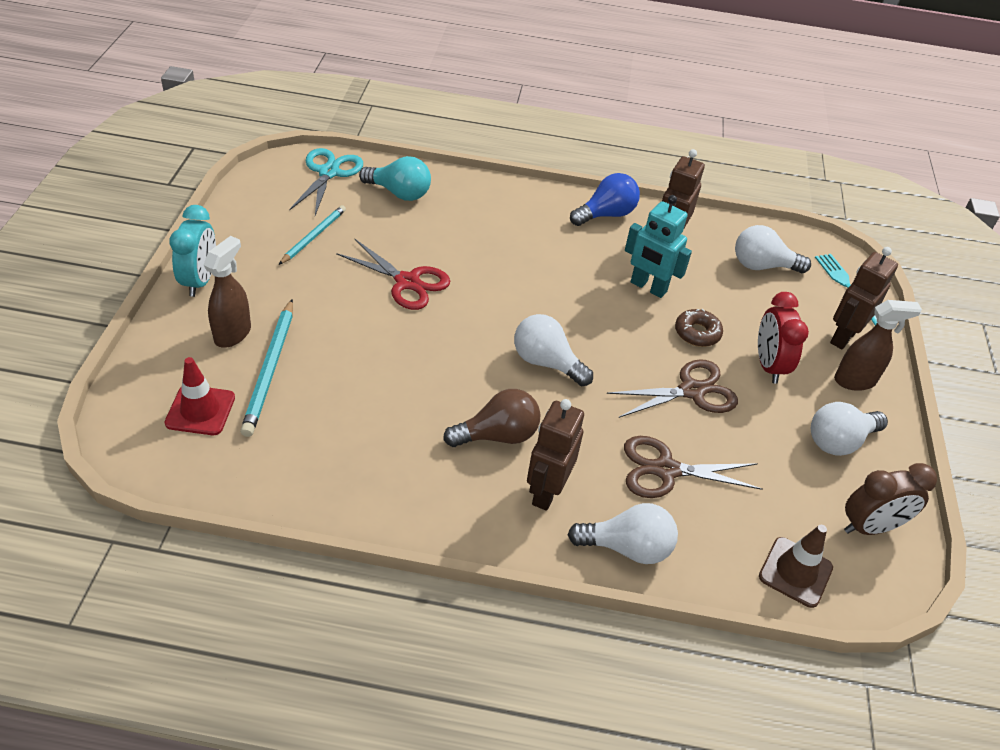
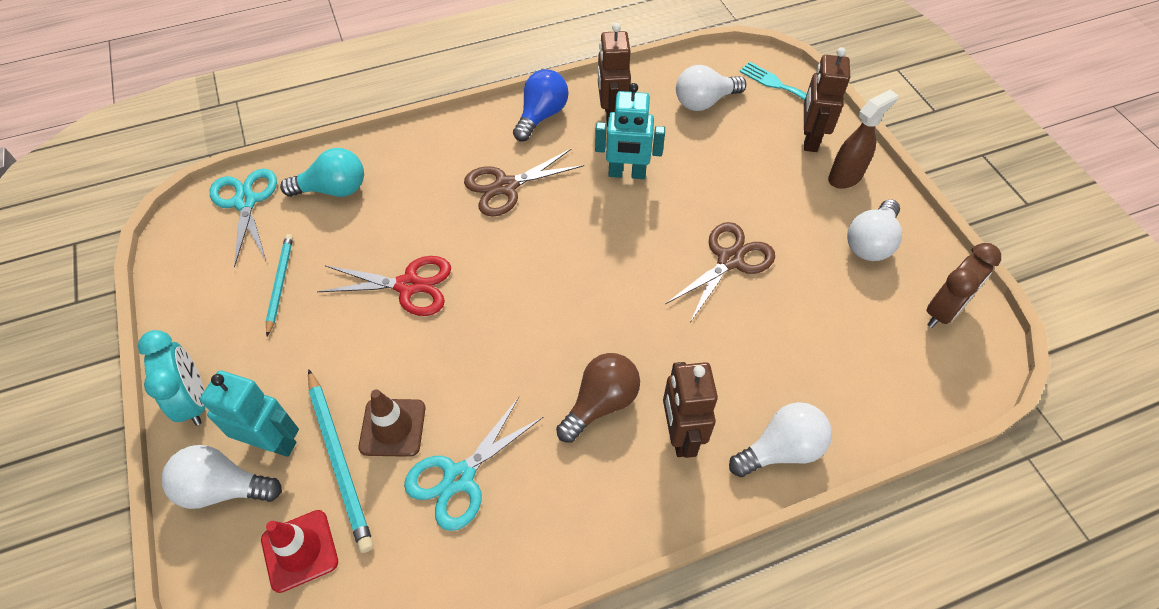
camera: 25 degrees left, 10 degrees up
(233, 334) = (273, 442): brown spray bottle -> turquoise robot
(347, 426) = (458, 478): none -> turquoise scissors
(546, 362) = (592, 301): white light bulb -> white light bulb (223, 488)
(665, 470) = (760, 352): brown scissors -> brown scissors (505, 186)
(697, 333) = (696, 199): brown donut -> none
(768, 365) = (772, 199): red clock -> none
(795, 572) = (918, 389): brown traffic cone -> brown traffic cone (392, 427)

